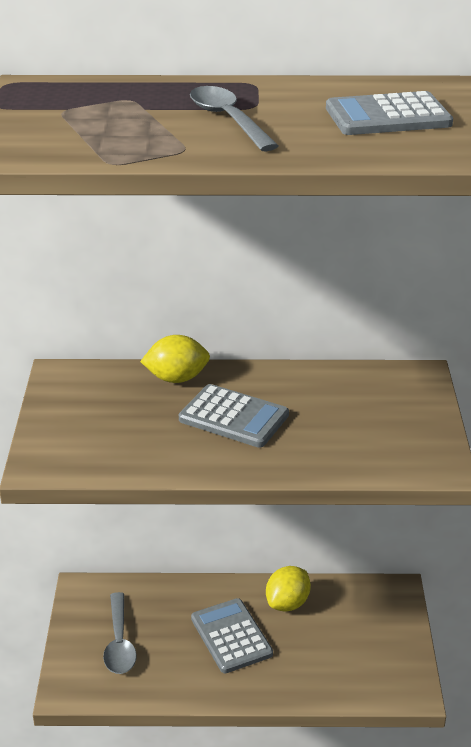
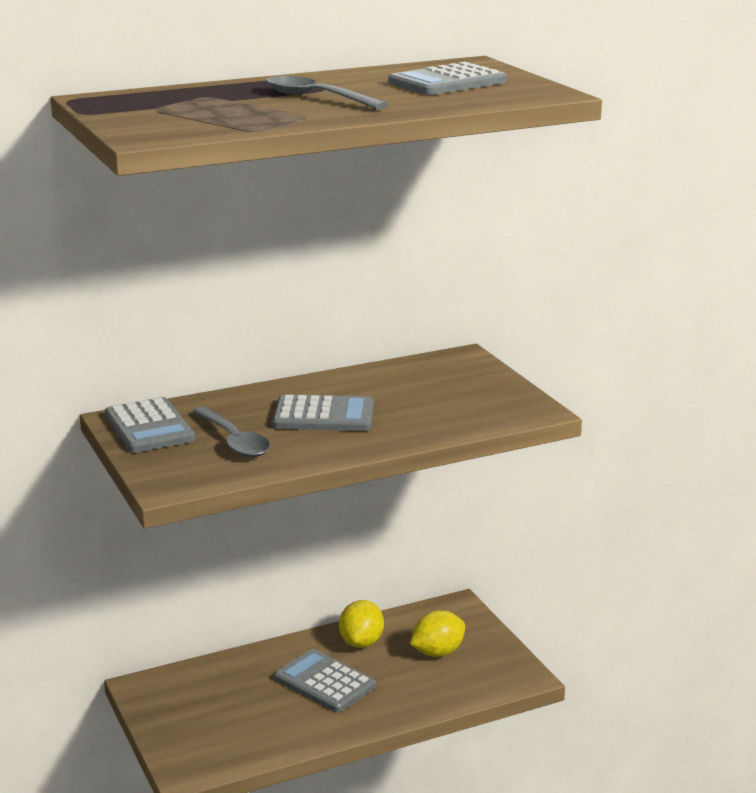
camera: 25 degrees left, 10 degrees down
(76, 390) = (149, 427): none -> grey calculator
(119, 643) = (214, 718): grey spoon -> grey spoon (234, 441)
(176, 378) = (242, 400): yellow lemon -> yellow lemon (437, 652)

